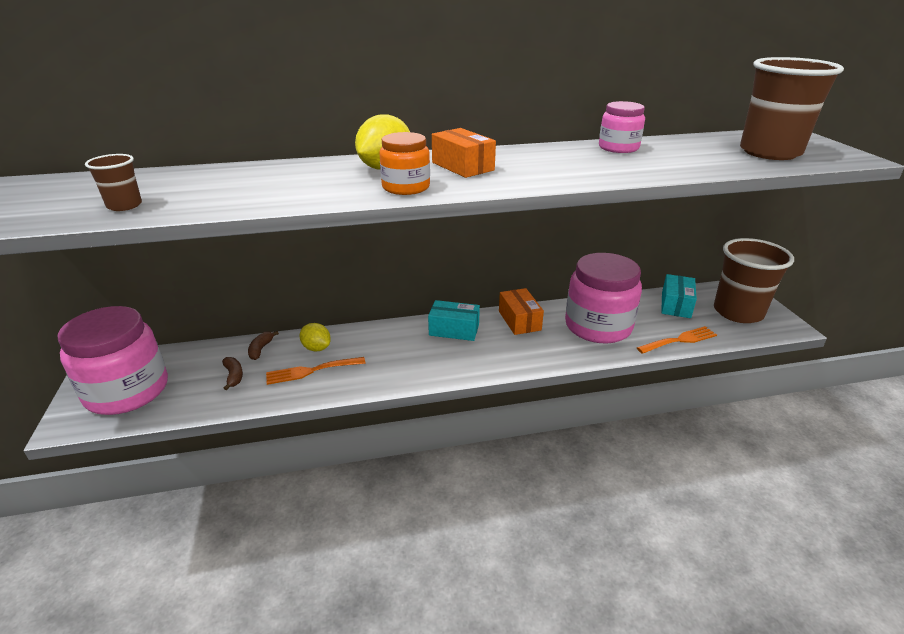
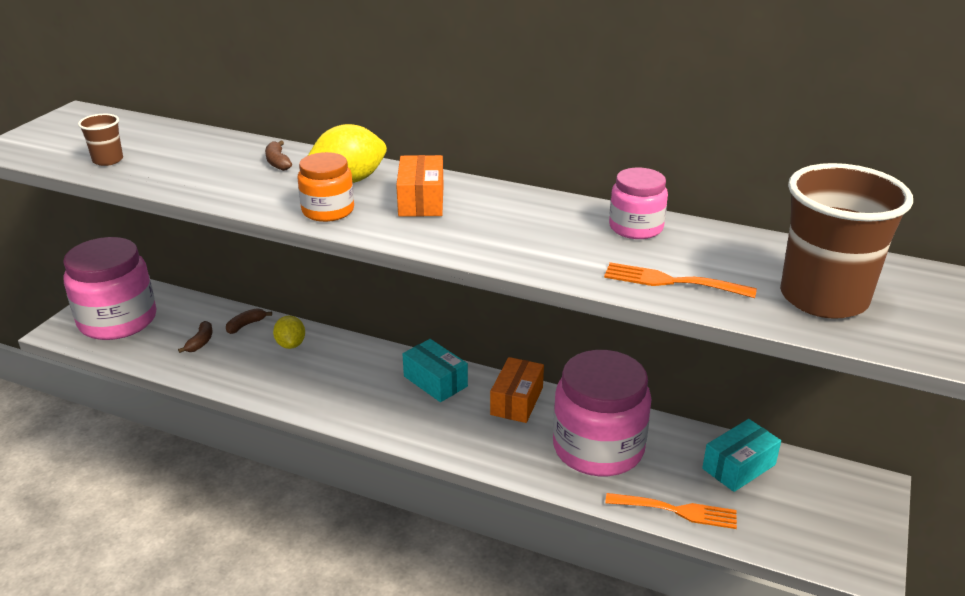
camera: 35 degrees right, 0 degrees up
(303, 171) = (278, 162): none -> brown banana
(311, 371) = (262, 365): orange fork -> orange fork (671, 281)
(738, 312) = (816, 515): brown cup -> none

